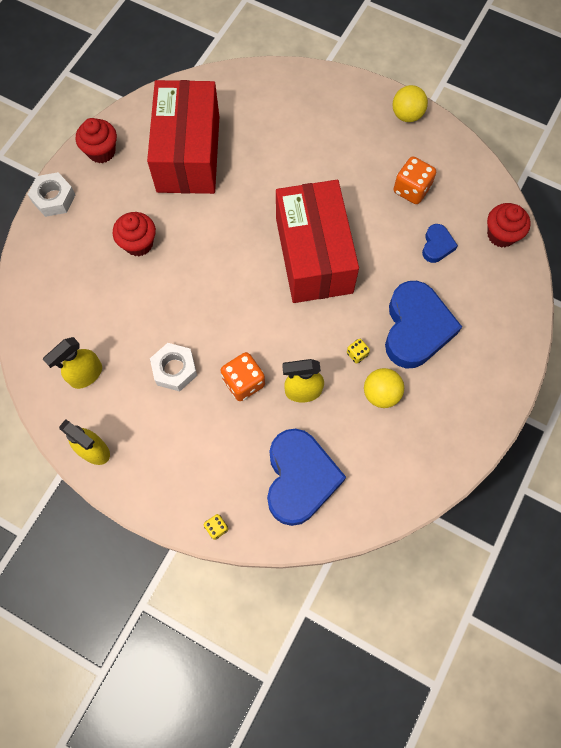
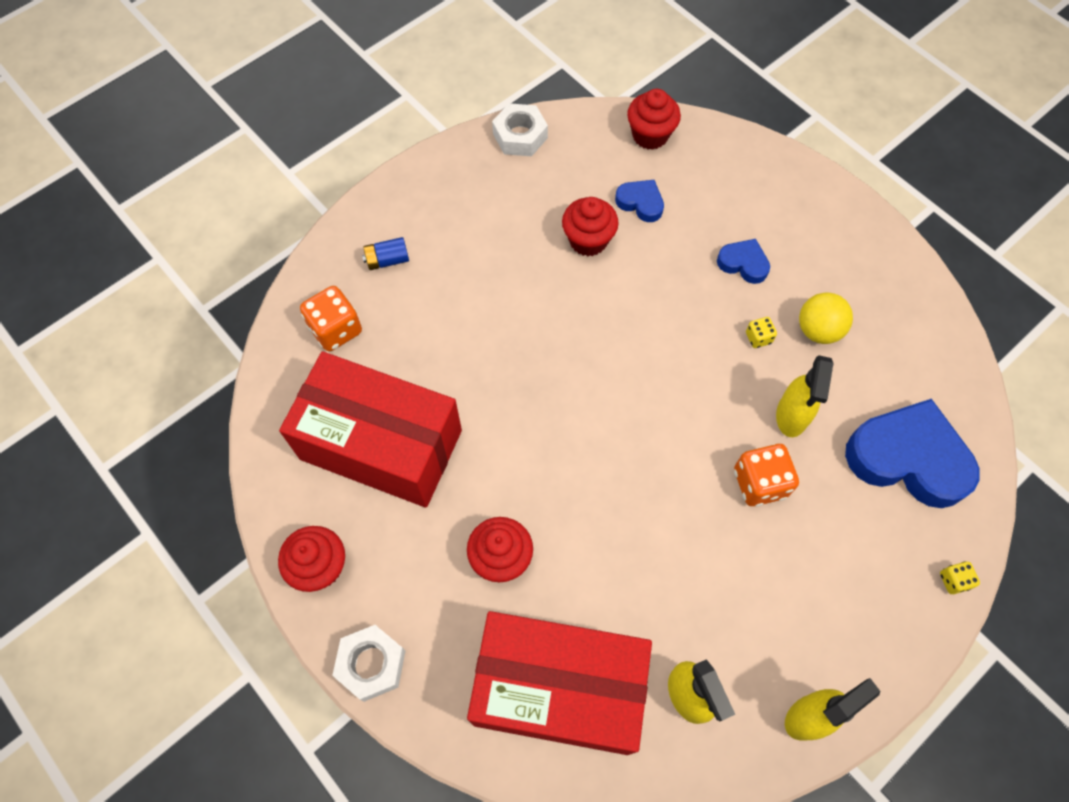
camera: 70 degrees left, 5 degrees down
(174, 369) = (716, 566): white nut -> white nut (520, 136)
(313, 255) = (604, 339): red box -> red box (558, 689)
(319, 109) = (387, 260): none -> blue battery
(389, 221) = (588, 240): none -> red cupcake
(407, 115) = (444, 168): yellow ball -> none
(411, 189) = (553, 201): orange dice -> orange dice (336, 329)
(416, 328) = (743, 263): blue heart -> blue heart, size x0.47

